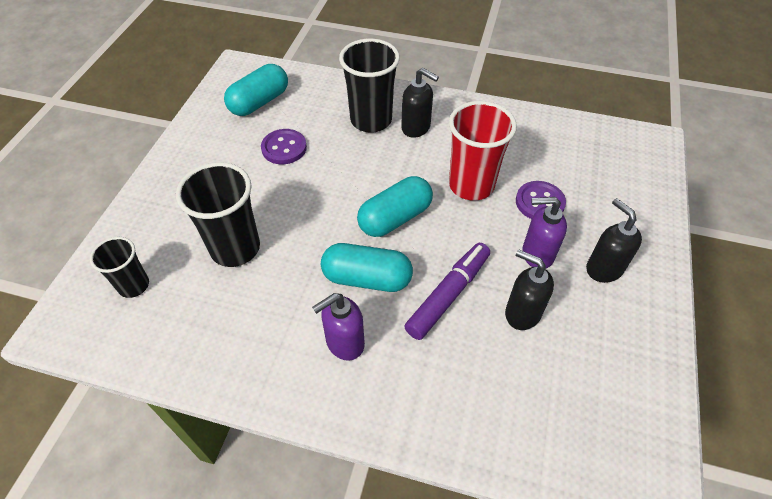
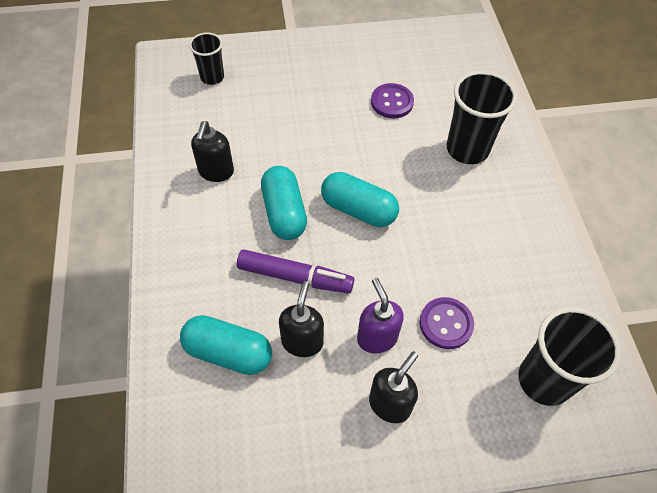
camera: 65 degrees right, 5 degrees up
(235, 248) = (271, 117): black cup -> black cup (544, 380)
(259, 102) = (434, 63): turquoise capsule -> turquoise capsule (228, 352)
(344, 343) = (217, 220): purple soap dispenser -> none
(416, 128) = (481, 188): black soap dispenser -> black soap dispenser (216, 172)
(471, 185) = (433, 257): red cup -> none

